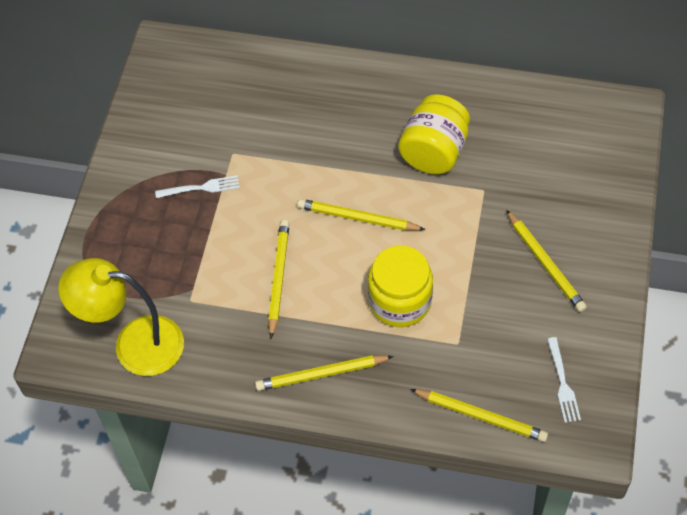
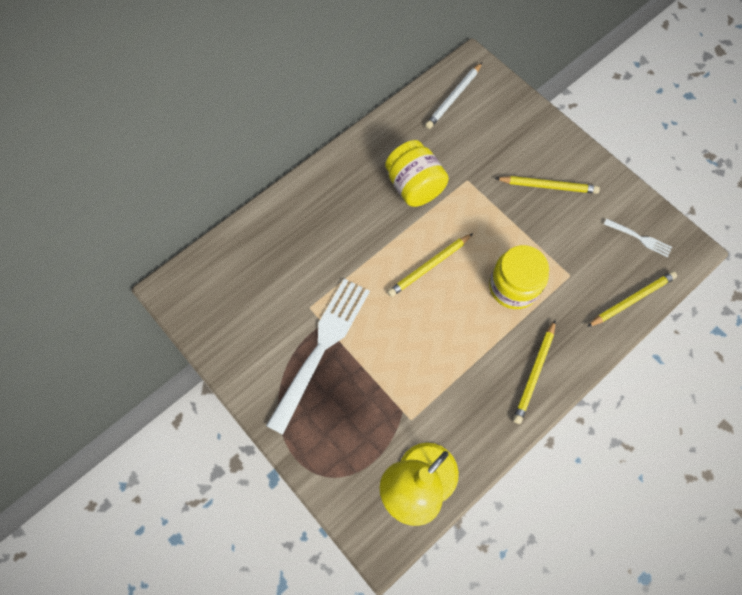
camera: 55 degrees left, 10 degrees up
(201, 188) = (321, 348): white fork -> white fork, size x2.28
(278, 278) = (437, 348): yellow pencil -> none
(569, 119) = (453, 98): none -> white pencil

